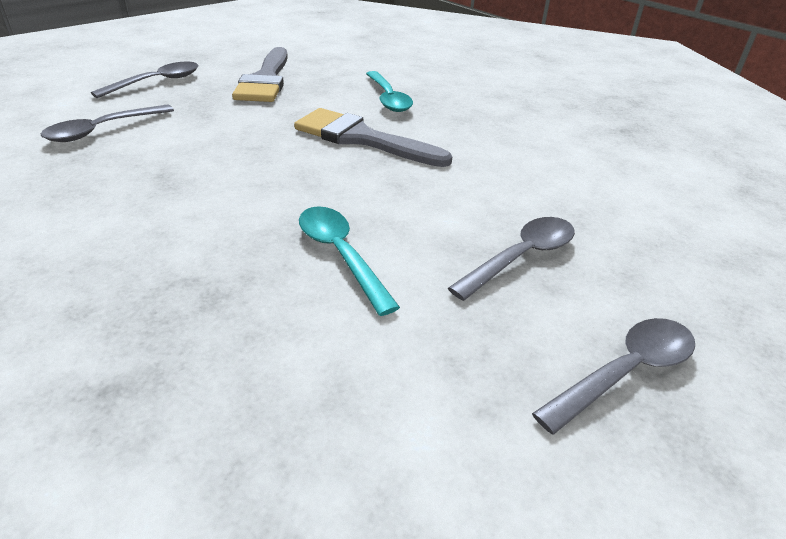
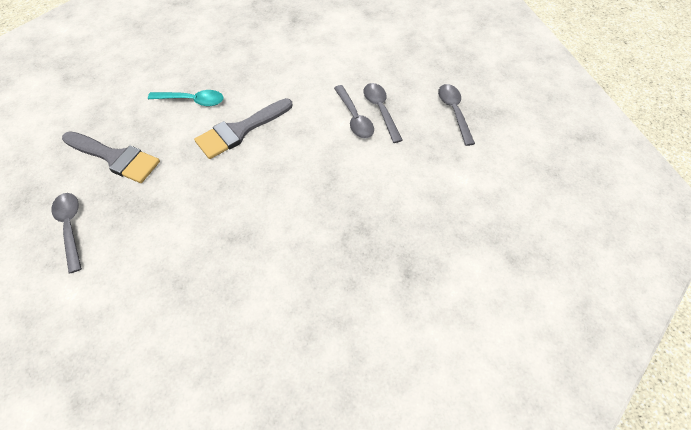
camera: 65 degrees left, 20 degrees up
(103, 130) = (143, 268): grey spoon -> grey spoon (354, 118)
(341, 255) = (351, 173): turquoise spoon -> none

